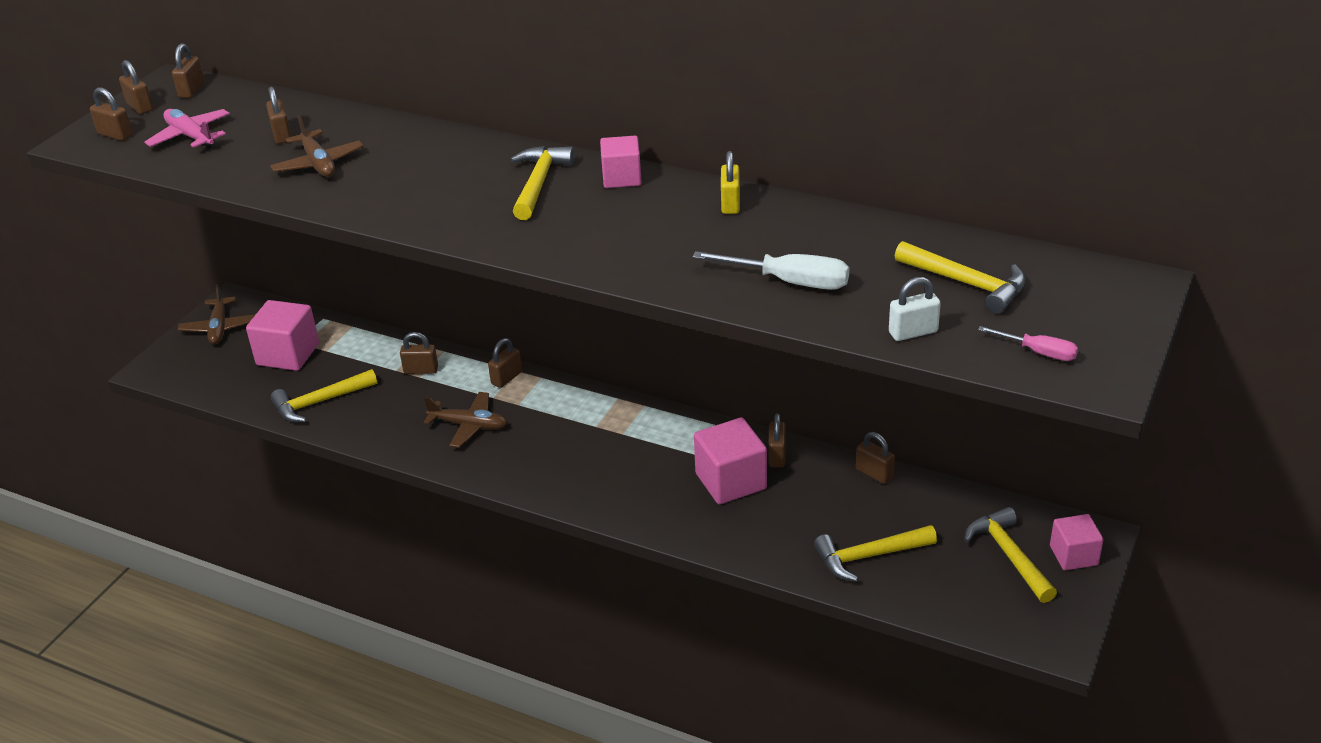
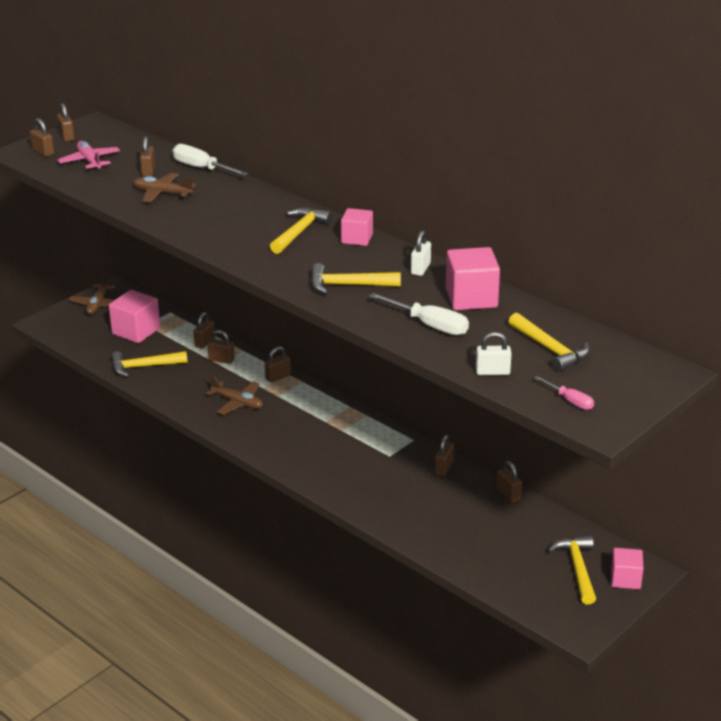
camera: 15 degrees right, 5 degrees down
(191, 90) = (105, 131): brown padlock -> brown padlock (205, 342)
(318, 164) = (162, 193): brown plane -> brown plane turned 120 degrees clockwise
(355, 118) = (201, 168): none -> white screwdriver
(730, 204) = (420, 269): yellow padlock -> white padlock
(731, 481) = (402, 477): pink cube -> pink cube (471, 298)
(869, 556) = (475, 546): yellow hammer -> yellow hammer (348, 285)

